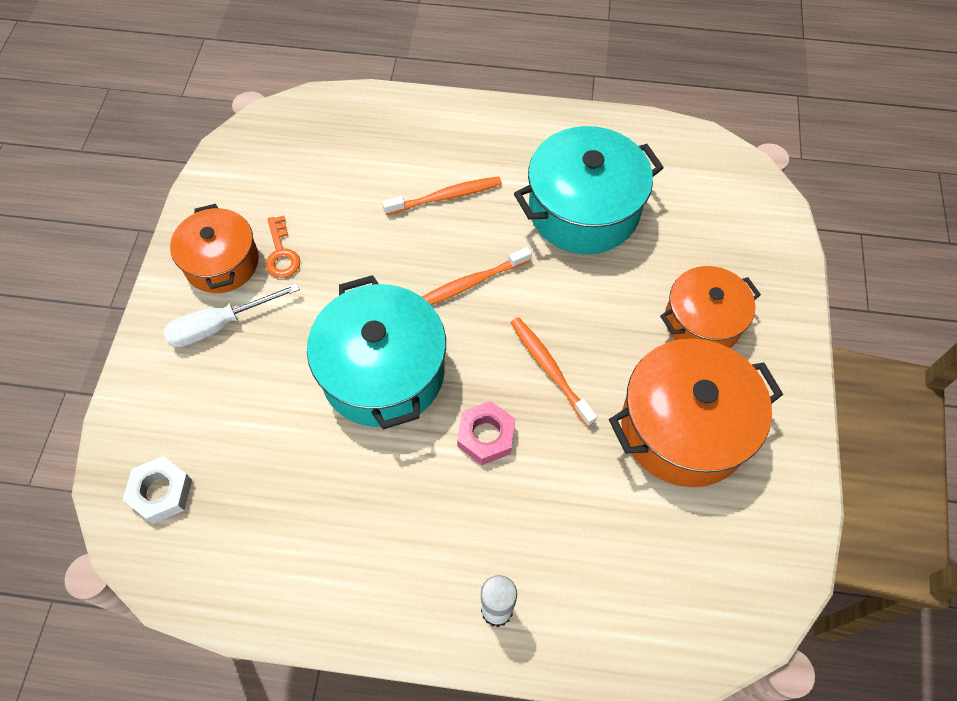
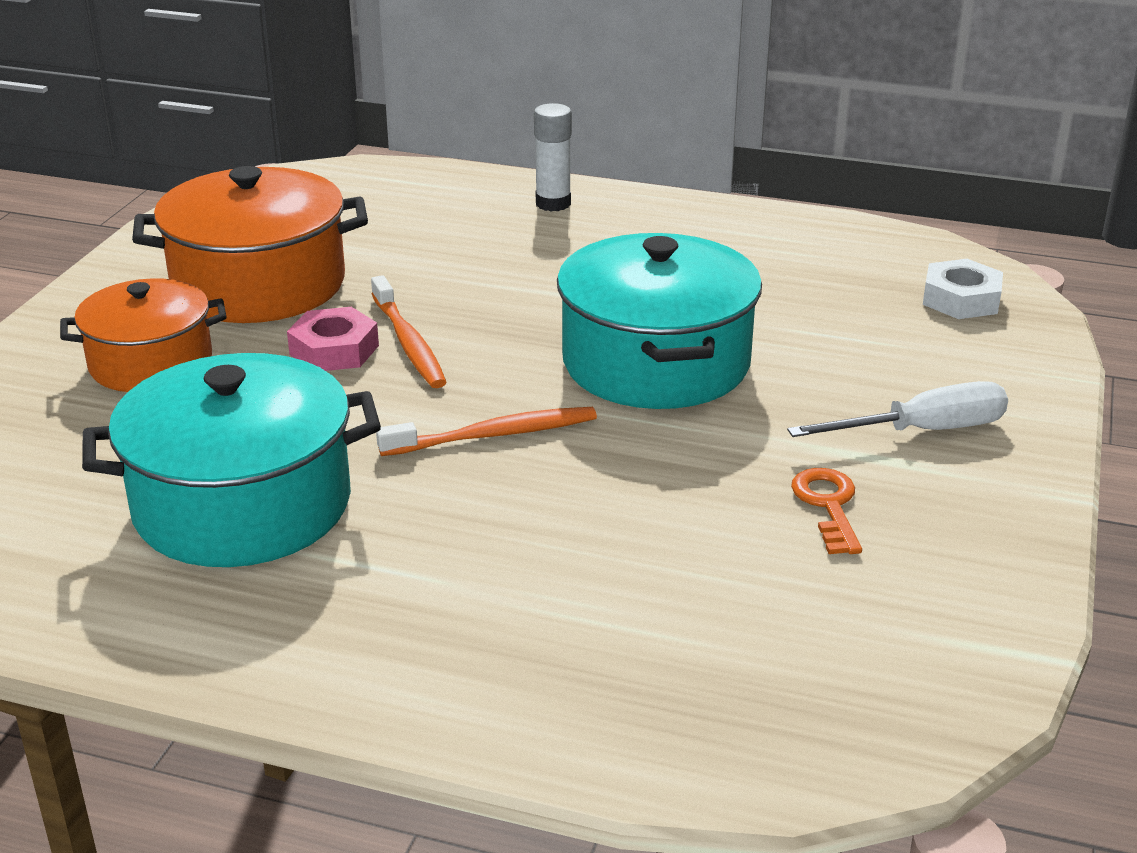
camera: 170 degrees left, 30 degrees down
(222, 262) = (939, 504): orange pot -> none
(445, 197) = (500, 552): orange toothbrush -> none
(486, 436) = (523, 301): pink nut -> pink nut (334, 350)

